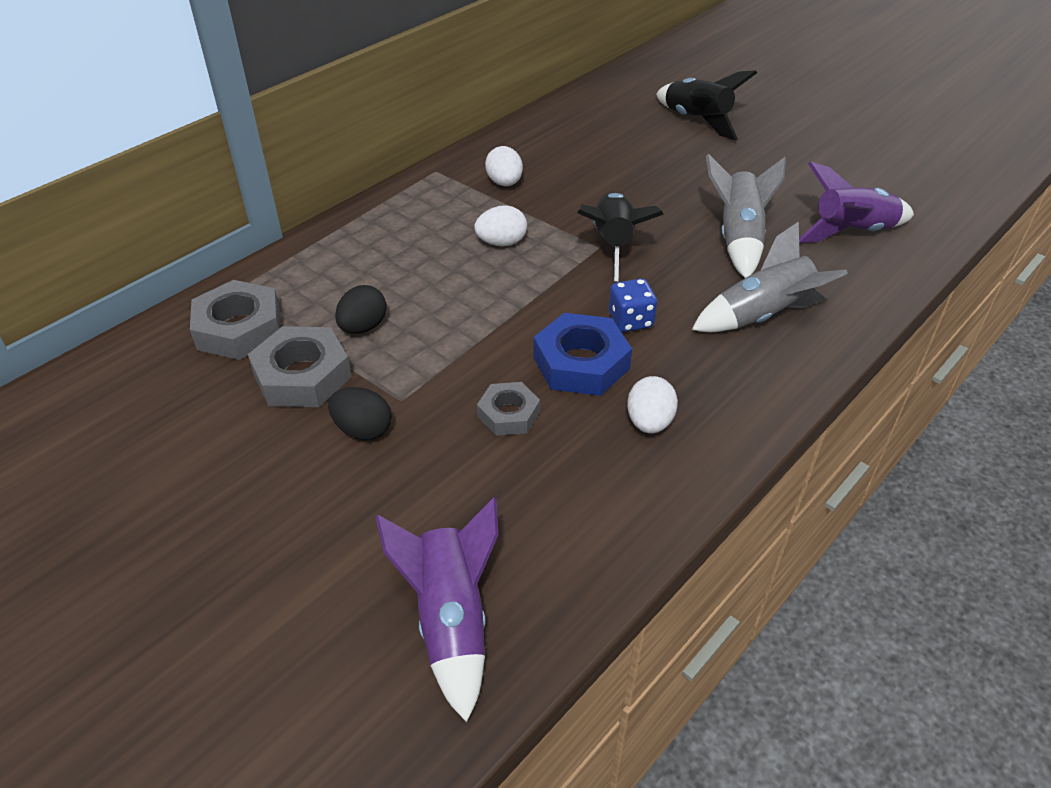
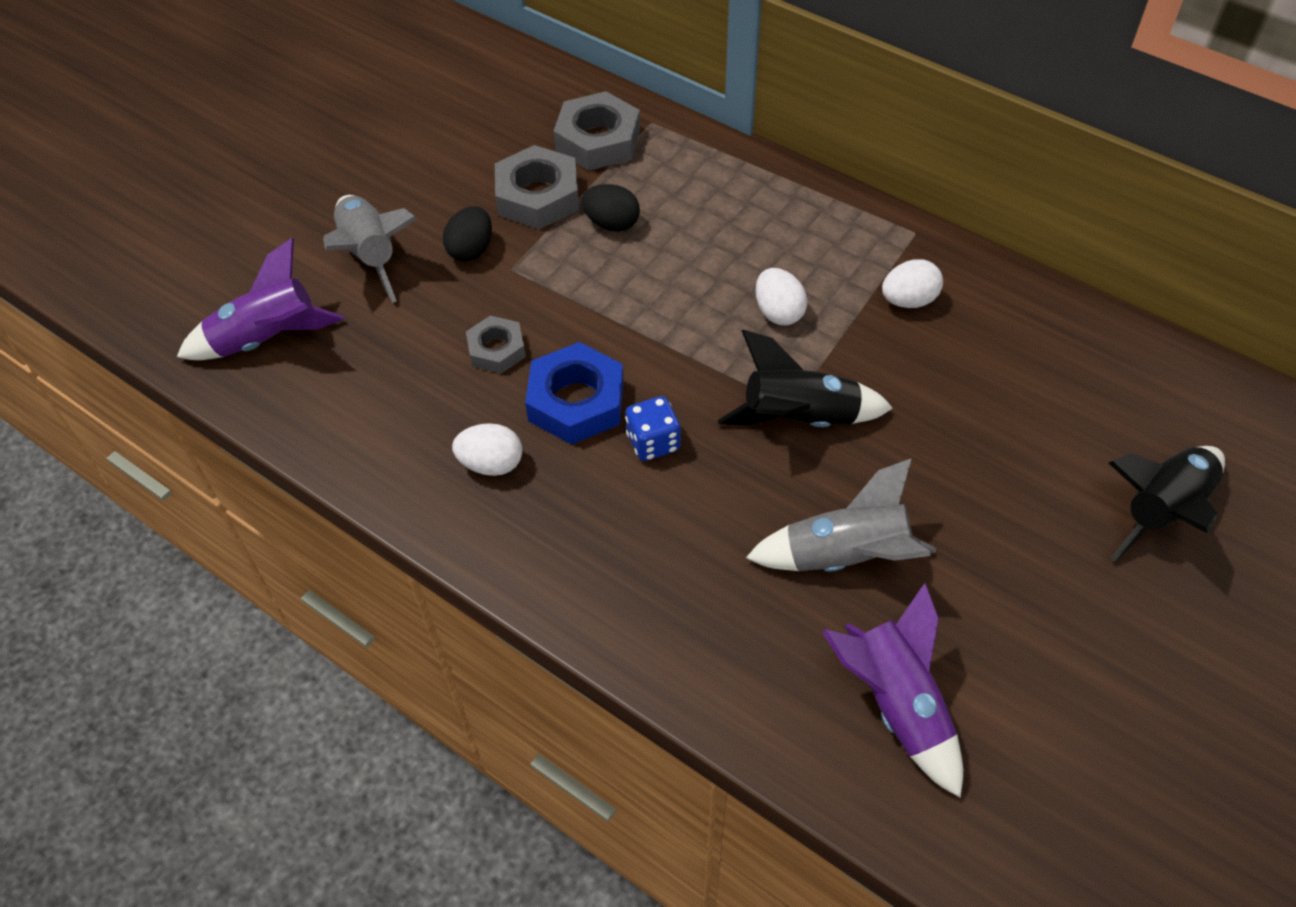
camera: 85 degrees right, 10 degrees up
(763, 316) = (681, 577): grey rocket -> grey rocket (371, 256)

